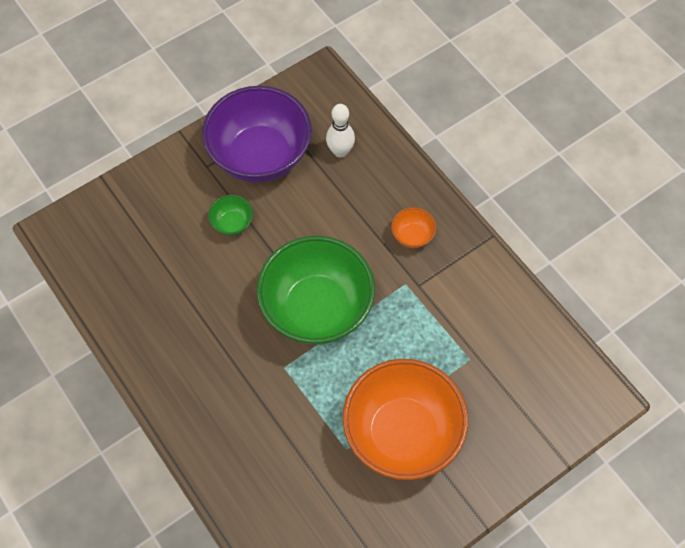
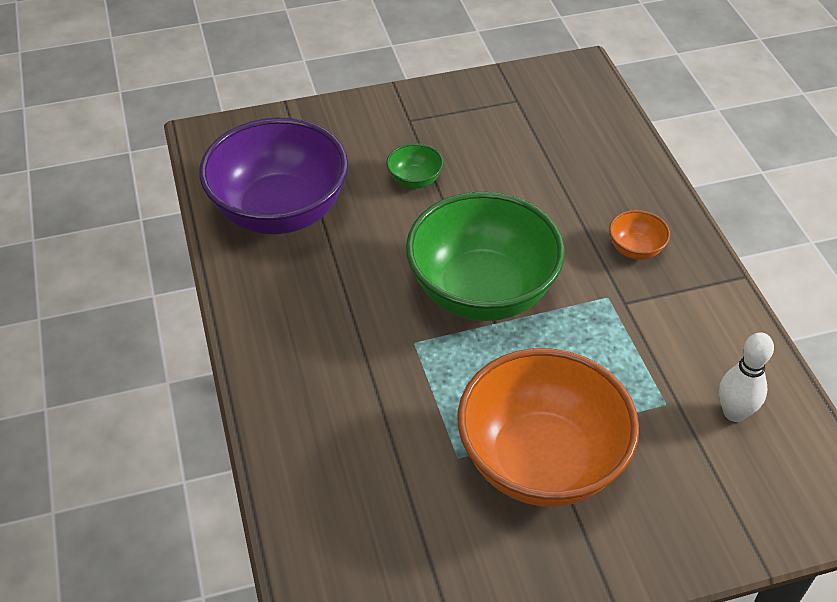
camera: 20 degrees right, 15 degrees down
(260, 156) = (476, 125): purple bowl -> purple bowl (280, 212)
(340, 151) = (575, 144): white bowling pin -> white bowling pin (734, 413)

